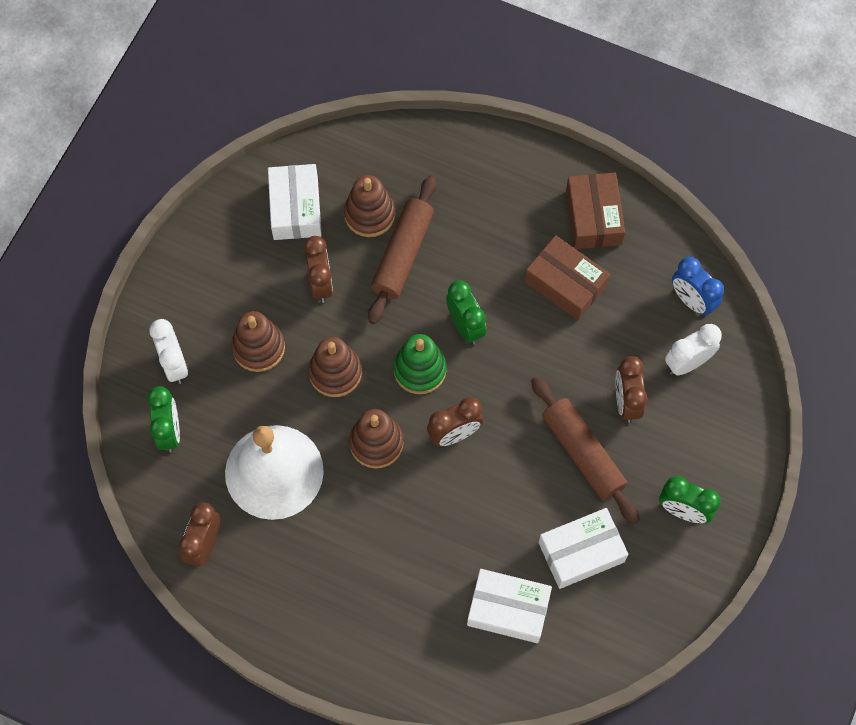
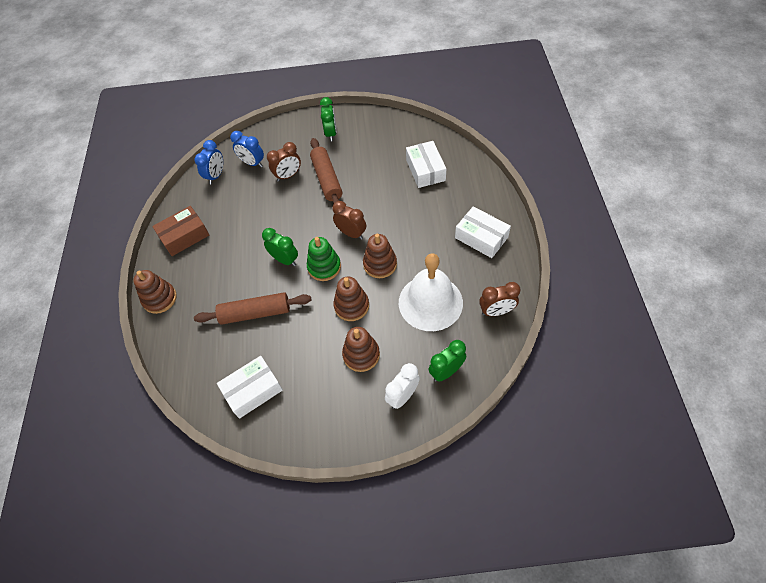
camera: 115 degrees left, 10 degrees down
(321, 283) = (298, 345): brown clock -> none
(369, 214) = (236, 345): brown stacking toy -> brown stacking toy (159, 299)
(465, 326) = (285, 260): green clock -> green clock turned 90 degrees clockwise
(565, 283) = (233, 229): brown box -> none
(581, 552) = (377, 158): white box -> white box (481, 237)
(582, 453) = (327, 179): brown rolling pin -> brown rolling pin turned 45 degrees counterclockwise
(687, 363) = (252, 163): white clock -> blue clock

